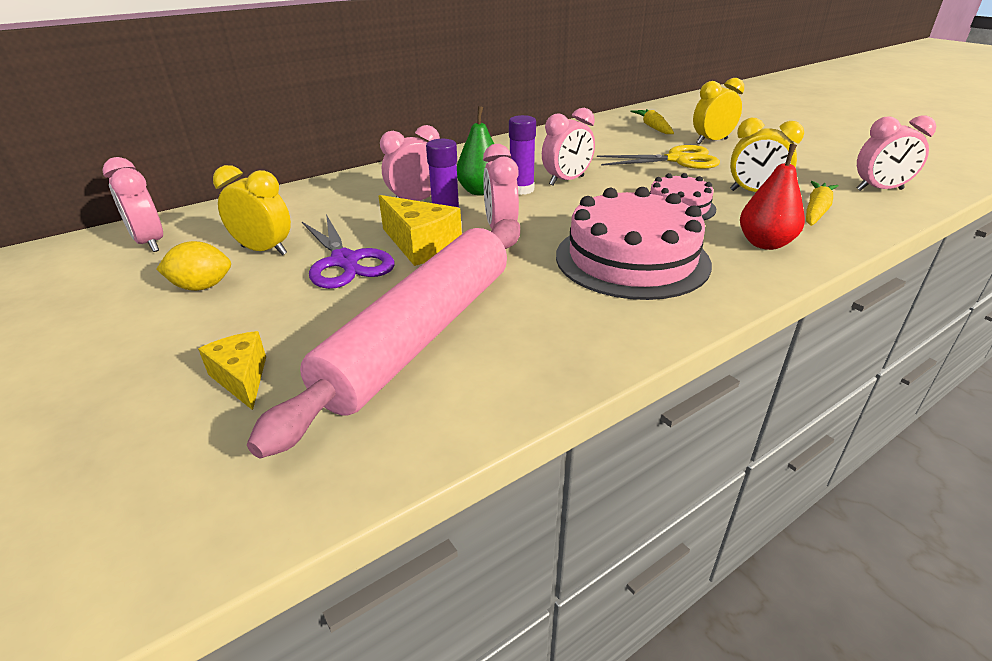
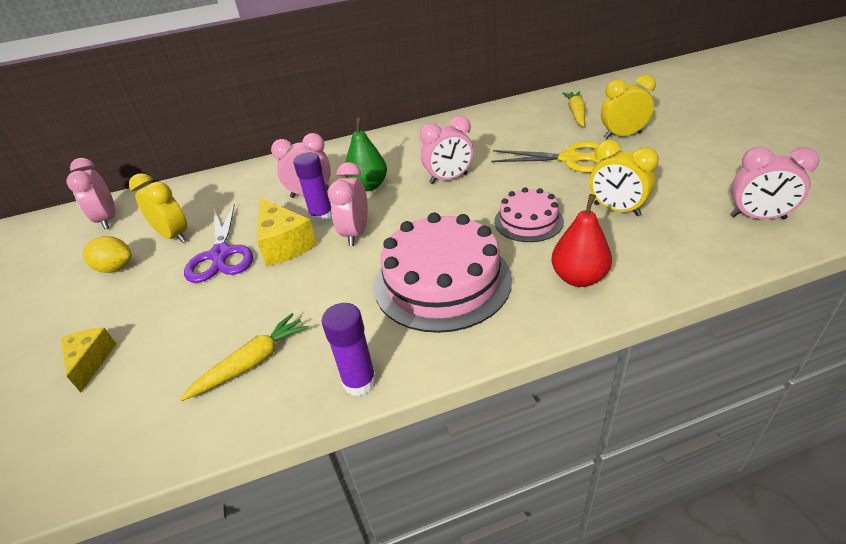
camera: 20 degrees right, 5 degrees up
(421, 334) = (227, 340): pink rolling pin -> none
(521, 189) = (403, 186): purple glue stick -> purple glue stick (359, 381)
(816, 211) = (663, 240): yellow carrot -> yellow carrot (251, 363)

